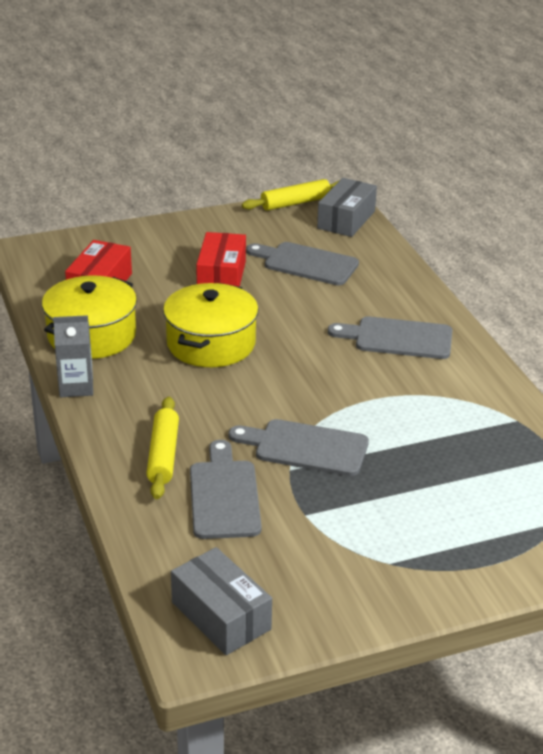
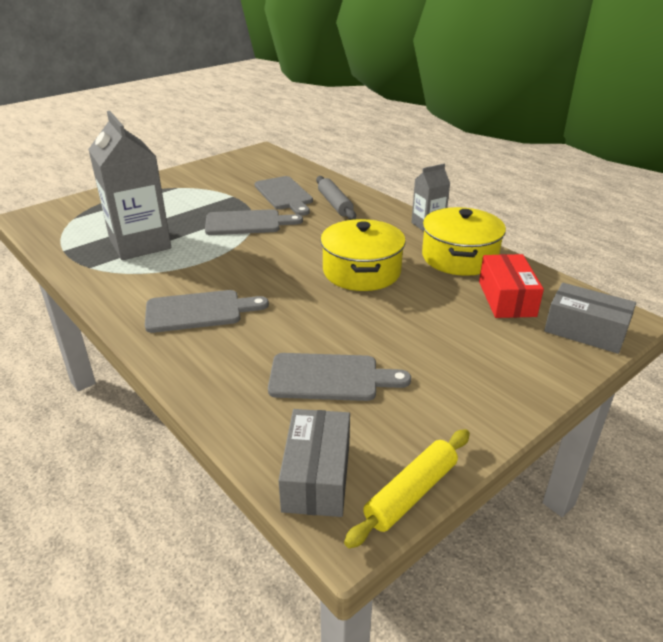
camera: 160 degrees right, 0 degrees up
(163, 455) = (334, 204): yellow rolling pin -> grey rolling pin
(221, 276) = (408, 337): red box -> none
(221, 616) = (257, 160): grey box -> grey box (585, 331)
(456, 443) = (140, 244): none -> grey carton

